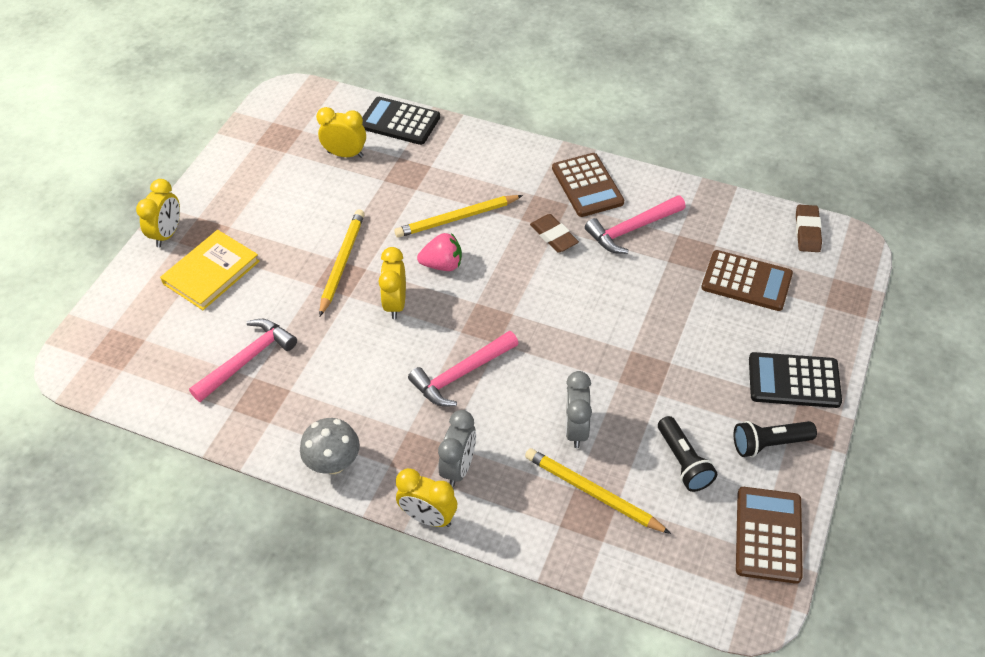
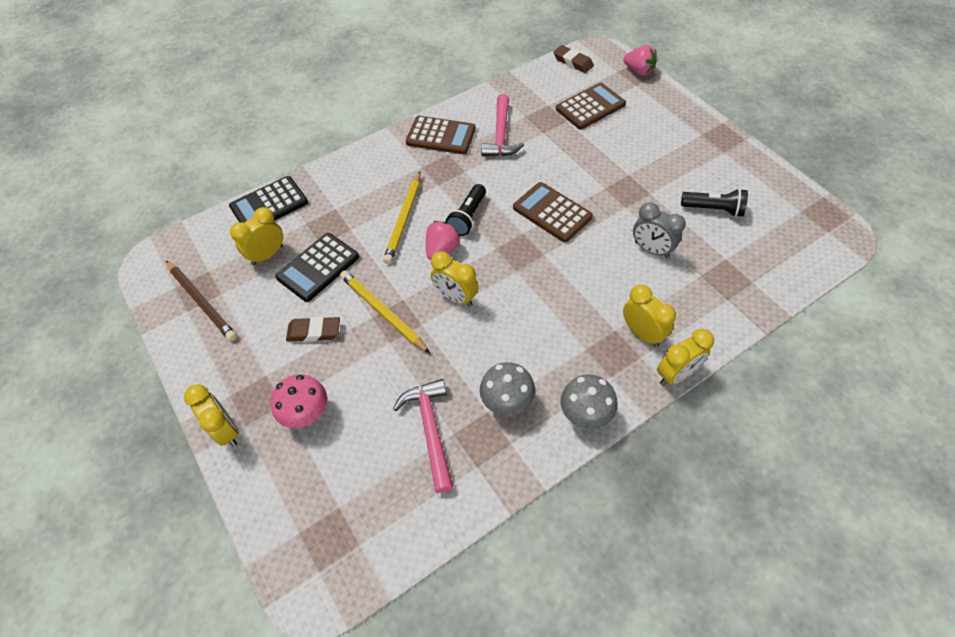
camera: 55 degrees left, 5 degrees up
(211, 272) = (306, 414): yellow book -> pink mushroom
(270, 146) = (201, 302): none -> brown pencil
(308, 398) = (507, 402): none -> grey mushroom
(459, 468) = (642, 333): grey clock -> yellow clock
(461, 374) = (556, 289): pink hammer -> none
(553, 236) = (471, 176): brown eraser -> brown eraser (314, 332)
(593, 493) = (710, 267): yellow pencil -> none
(768, 535) = (792, 199): brown calculator -> brown calculator (552, 212)
(769, 444) = (724, 163): black flashlight -> black flashlight (468, 217)
(794, 381) = (684, 128): black calculator -> black calculator (318, 267)
(852, 297) = (638, 71): none -> pink strawberry

